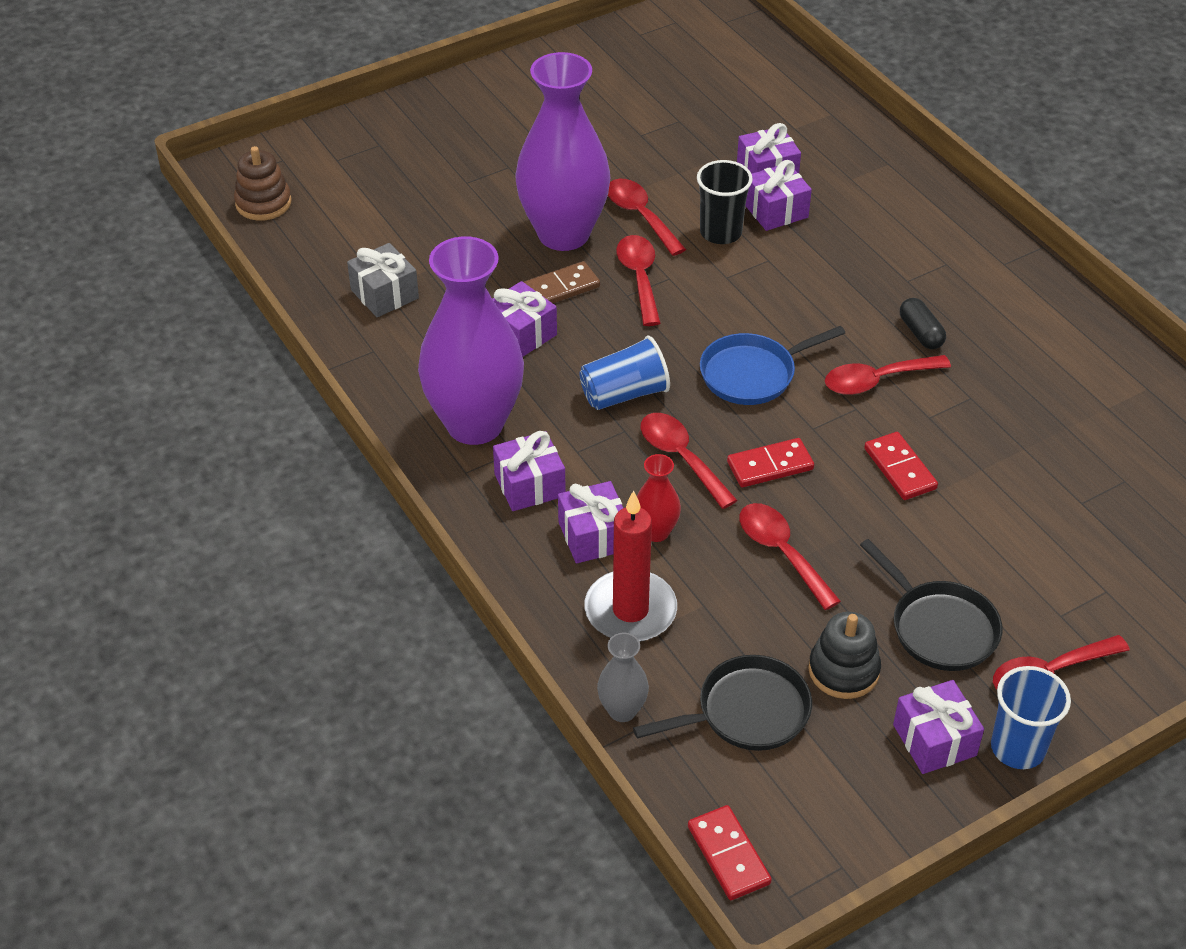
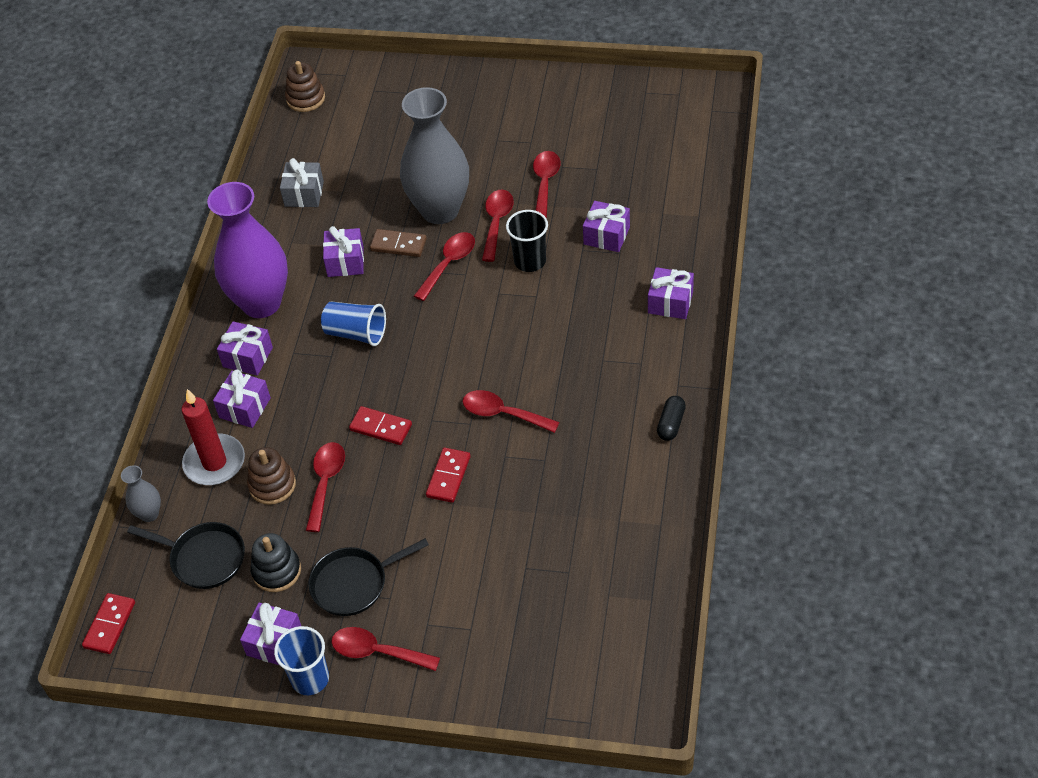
camera: 45 degrees right, 5 degrees up
(563, 234) = (440, 210): purple vase -> grey vase
(656, 532) = (277, 427): red vase -> none
(681, 458) = (340, 392): red spoon -> red spoon (545, 183)
(726, 591) = (272, 485): none -> brown stacking toy
(752, 374) = (439, 365): blue pan -> none
(775, 211) = (580, 265): purple gift -> purple gift (670, 302)
(921, 333) = (567, 399): black capsule -> black capsule (671, 424)
(939, 627) = (354, 583): black pan -> black pan turned 60 degrees clockwise

